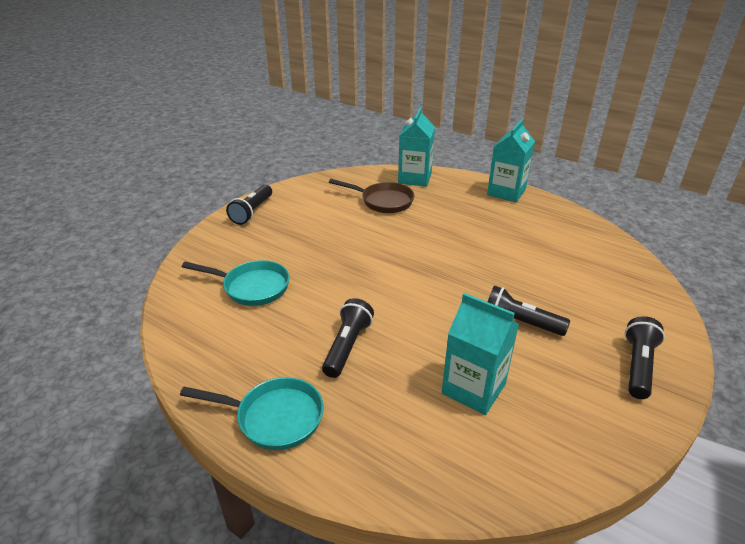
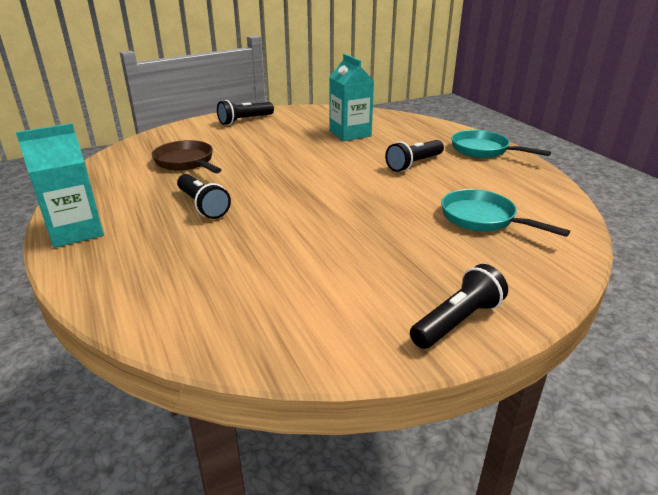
camera: 150 degrees left, 5 degrees down
(383, 201) = (241, 271): brown pan -> brown pan (186, 162)
(415, 178) = (137, 297): turquoise carton -> none
(519, 322) = (276, 146): black flashlight -> black flashlight (203, 206)

